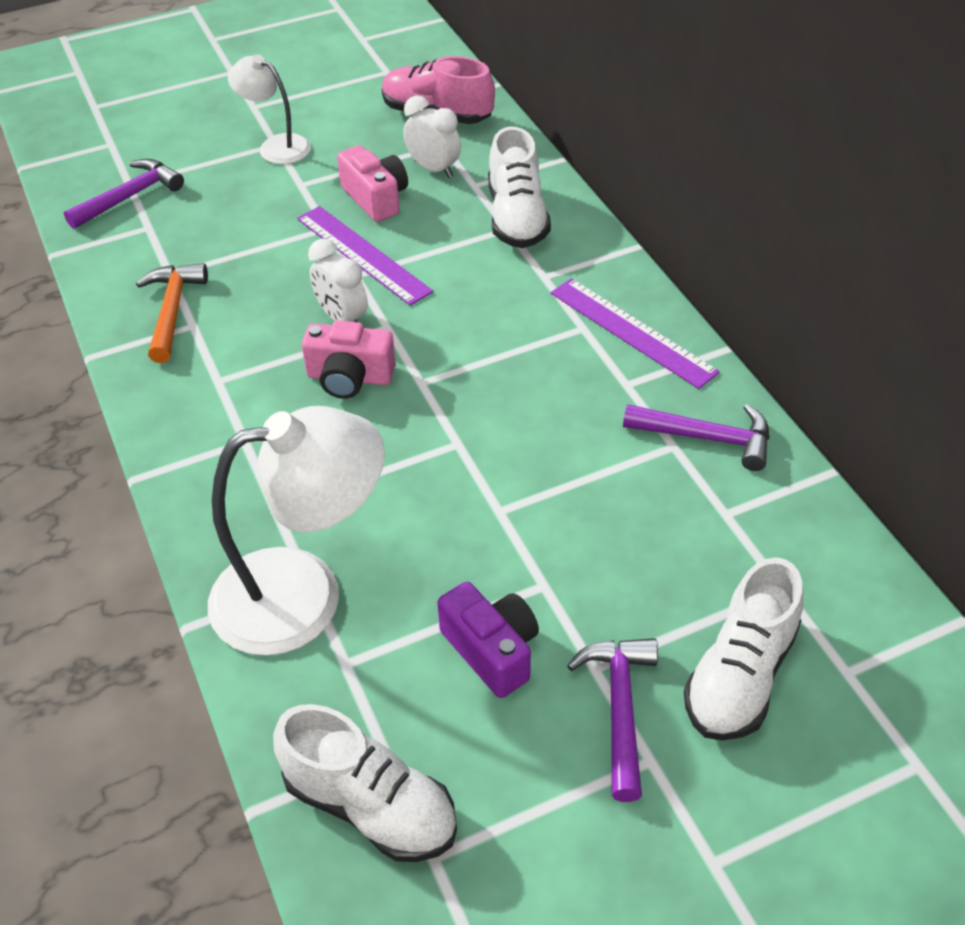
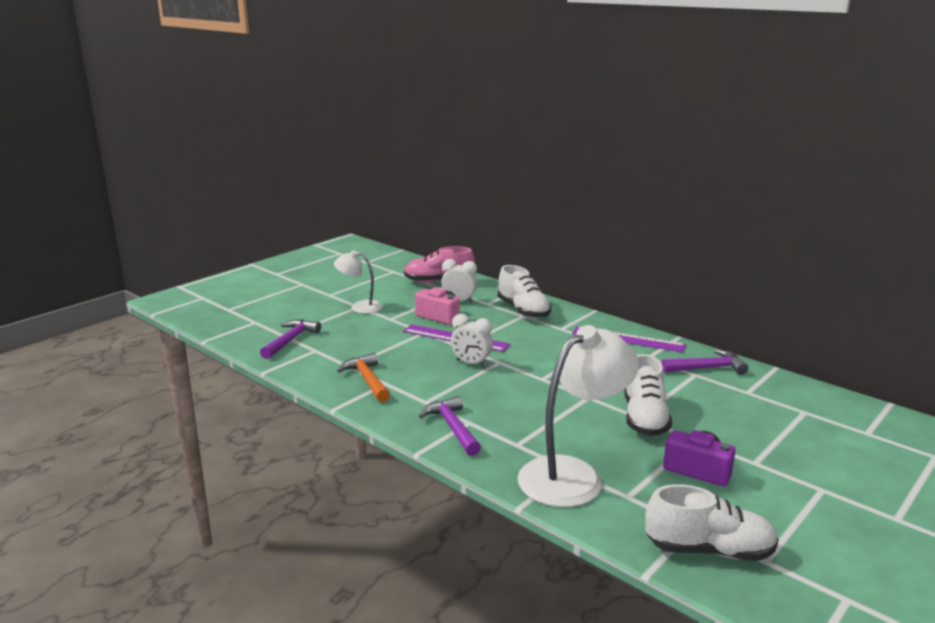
camera: 25 degrees left, 25 degrees down
(349, 377) = (501, 385): pink camera -> none
(620, 709) = (785, 474): purple hammer -> purple hammer (452, 427)
(740, 676) = (824, 447): white shoe -> white shoe (644, 418)

